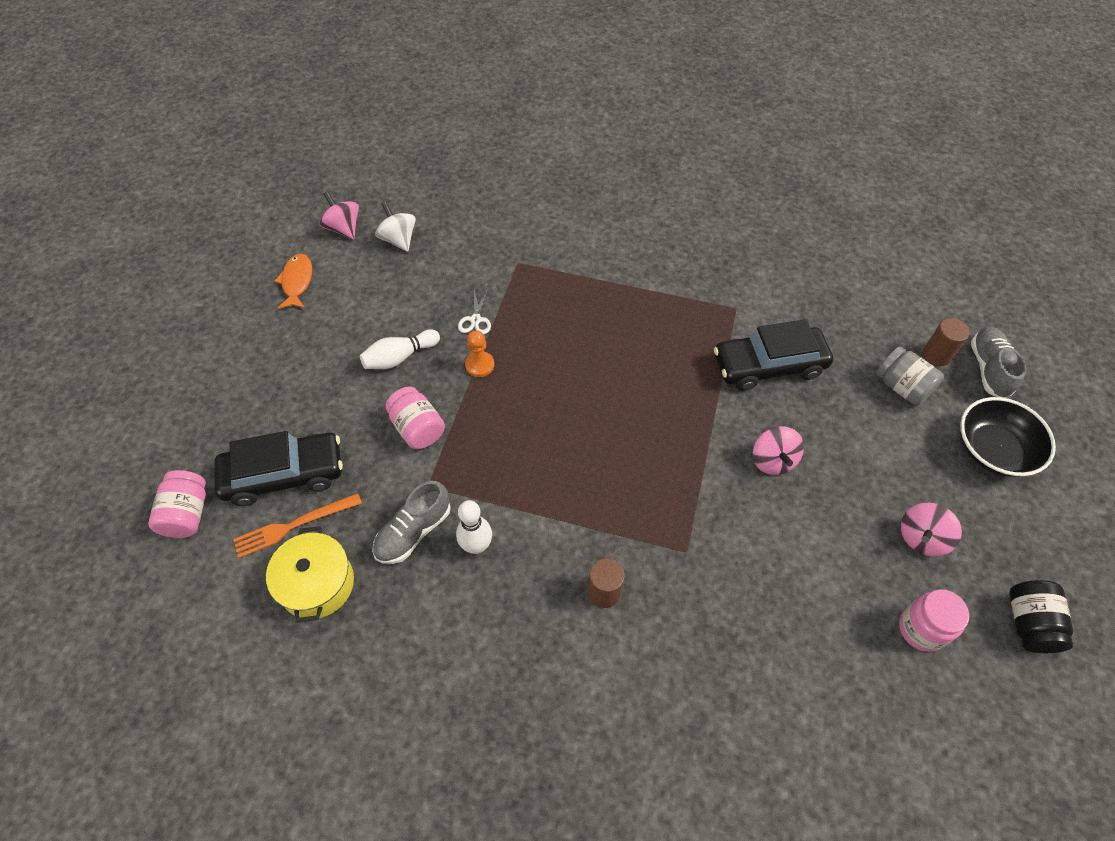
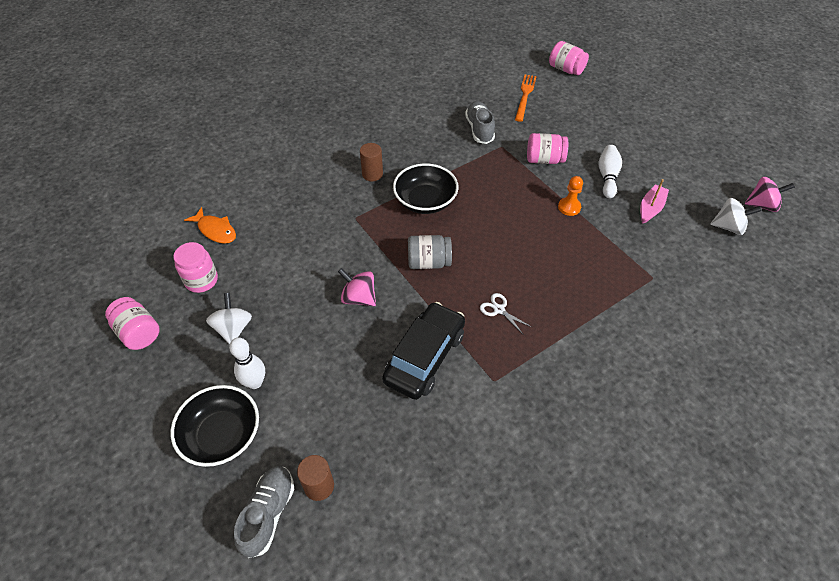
camera: 130 degrees right, 5 degrees down
(284, 475) = (560, 104): black car -> none
(297, 281) = (716, 162): orange fish -> orange fish (215, 230)
(317, 584) = (484, 91): yellow pot -> none
(421, 302) = (650, 208): none -> pink boat
(475, 320) = (611, 225): white scissors -> white scissors (499, 309)
(476, 546) = (447, 145): white bowling pin -> white bowling pin (255, 382)
(593, 499) = (425, 201): none -> black bowl
(902, 387) = (323, 428): grey jar -> grey jar (429, 262)
(921, 538) = (233, 329): pink spinning top -> white spinning top
(988, 369) = (268, 514): grey shoe -> grey shoe turned 120 degrees counterclockwise
(1029, 623) = (138, 333): black jar -> pink jar

